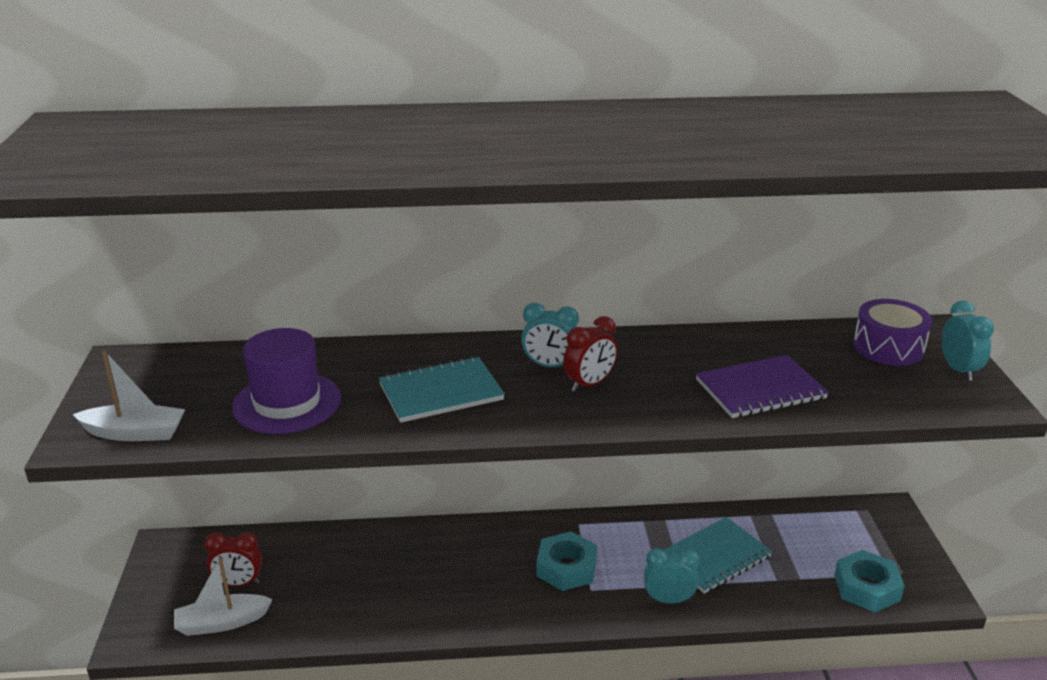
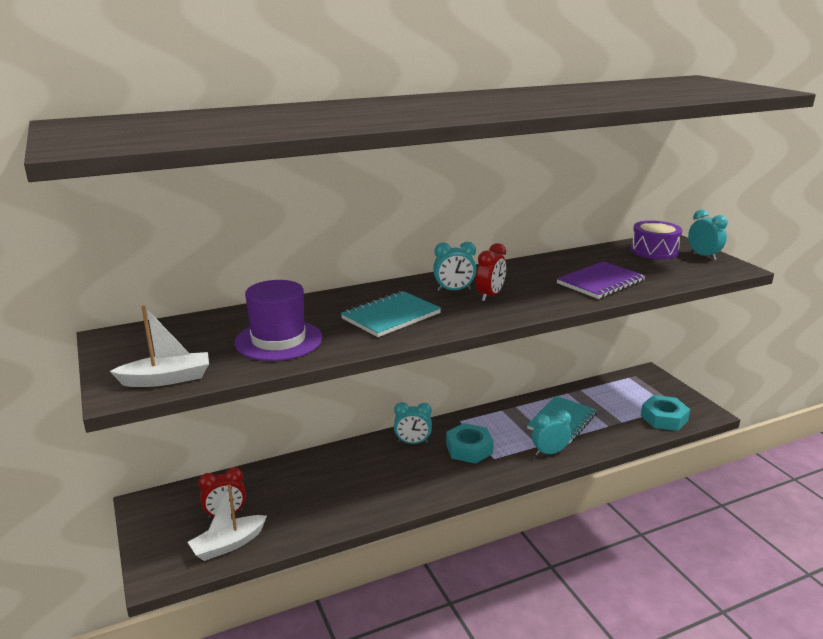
camera: 20 degrees left, 5 degrees down
(501, 541) = (412, 442): none -> turquoise clock

